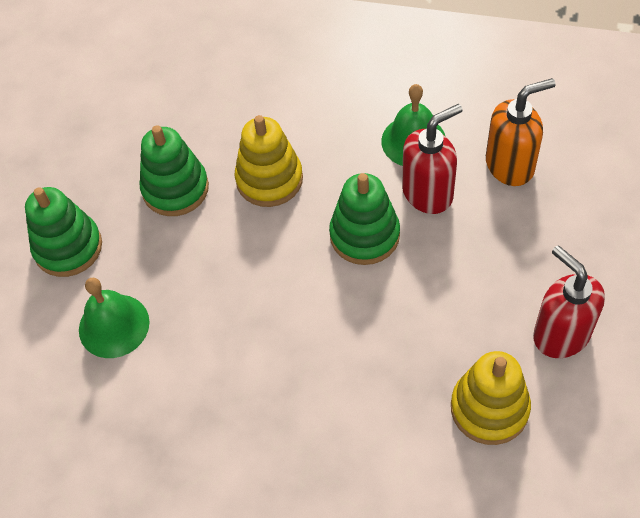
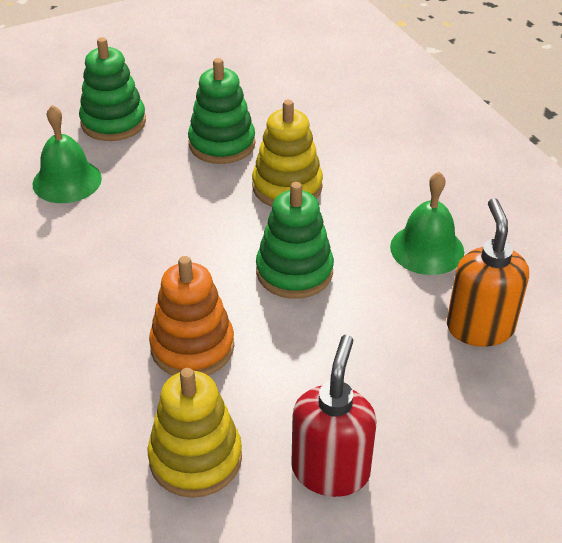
camera: 45 degrees right, 15 degrees down
(384, 347) = (192, 347): none -> orange stacking toy
(428, 193) = (383, 288): red soap dispenser -> none
(510, 165) = (479, 327): orange soap dispenser -> orange soap dispenser turned 120 degrees counterclockwise

